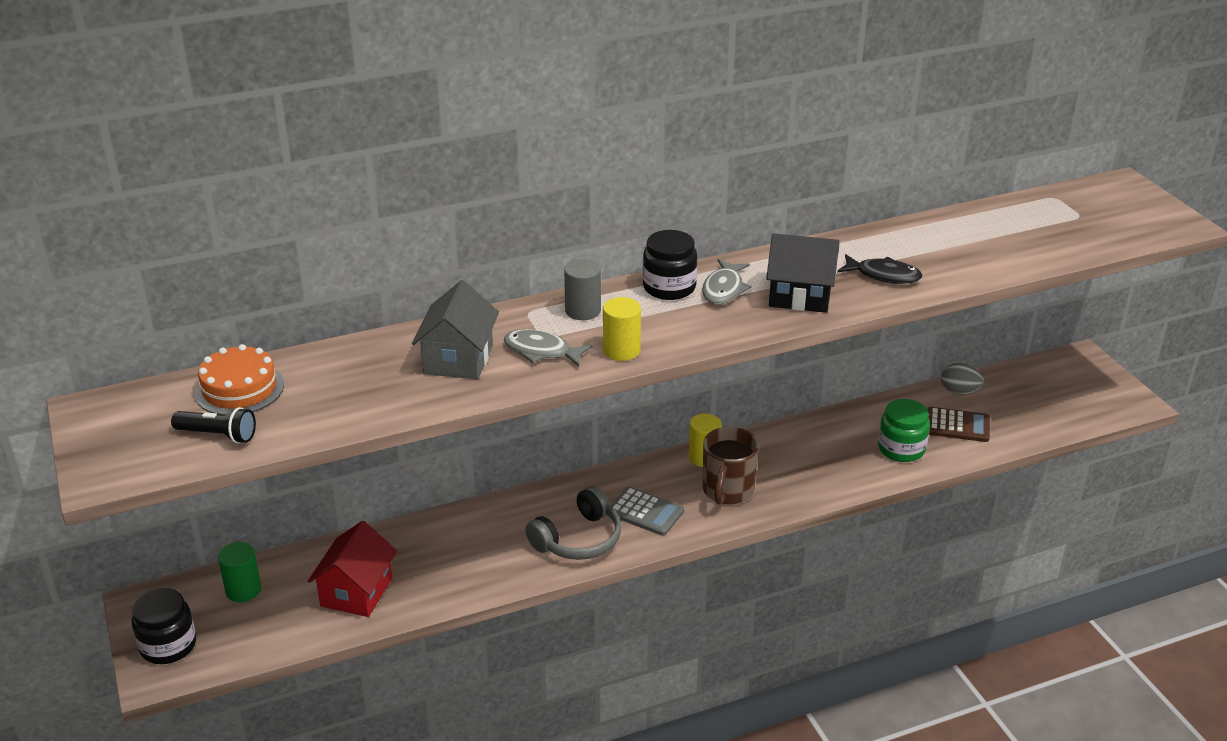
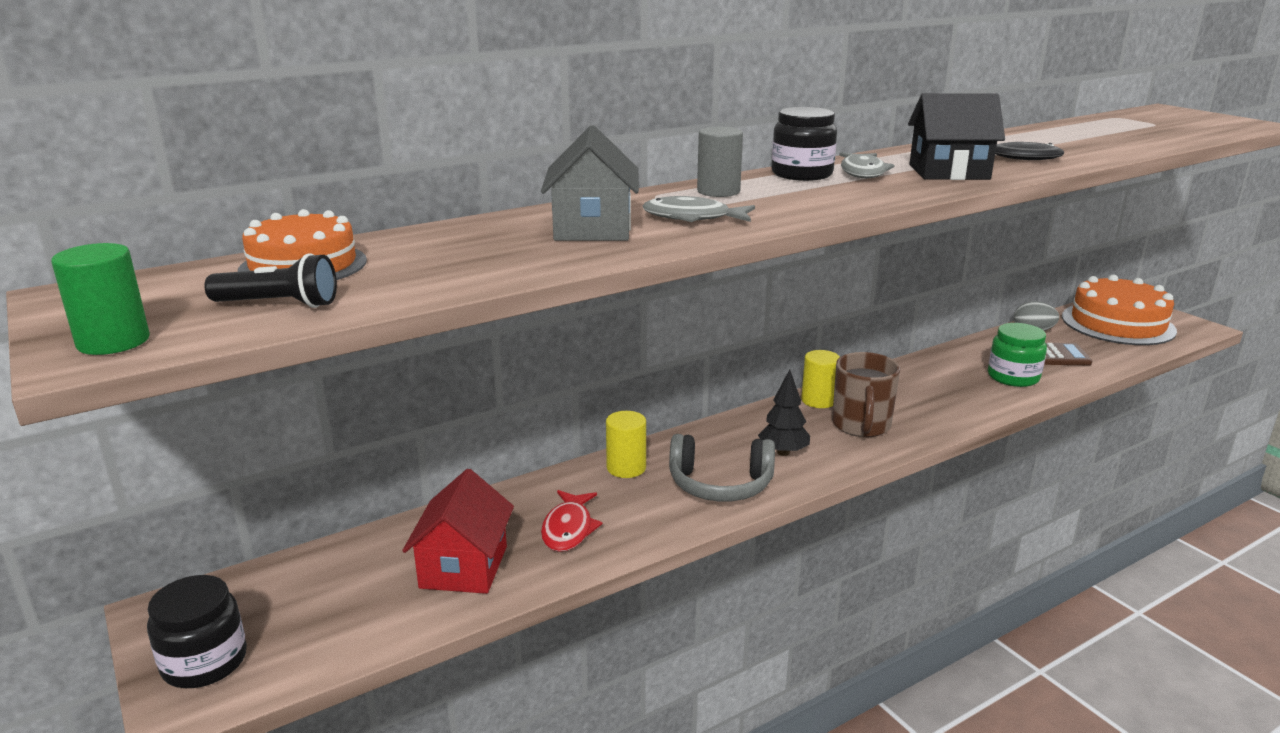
camera: 10 degrees left, 10 degrees down
(243, 590) = (308, 581): green cylinder -> green cylinder (113, 342)
(443, 568) = (568, 529): none -> red fish
(578, 539) = (720, 484): grey headphones -> grey headphones turned 60 degrees clockwise
(621, 350) = (788, 212): yellow cylinder -> yellow cylinder (626, 468)
(645, 512) = (783, 452): grey calculator -> black tree
(1054, 389) = (1117, 323): none -> orange cake

